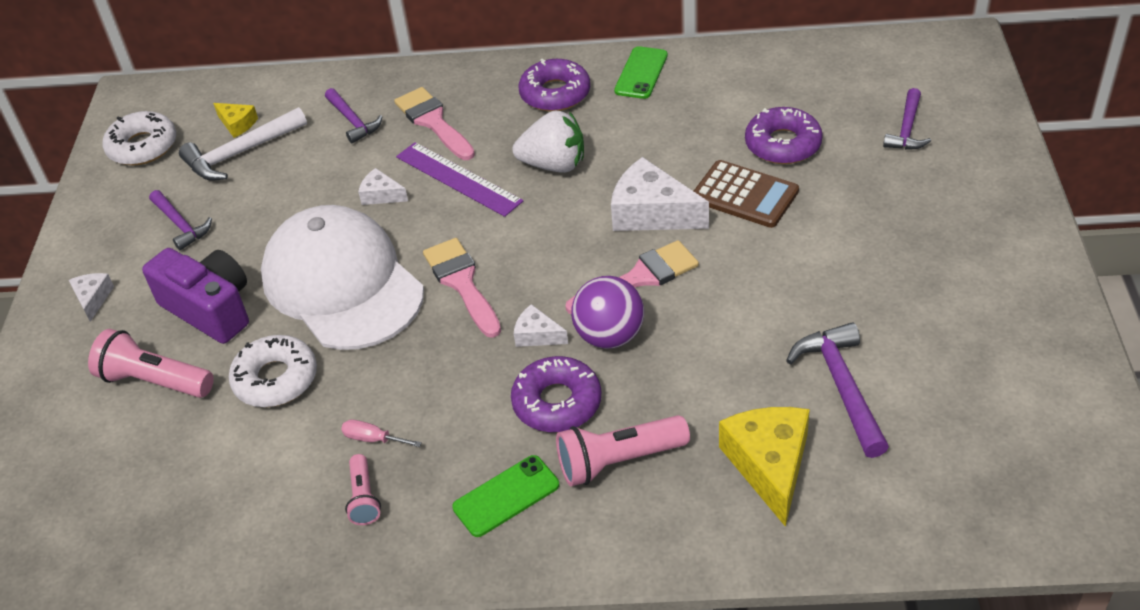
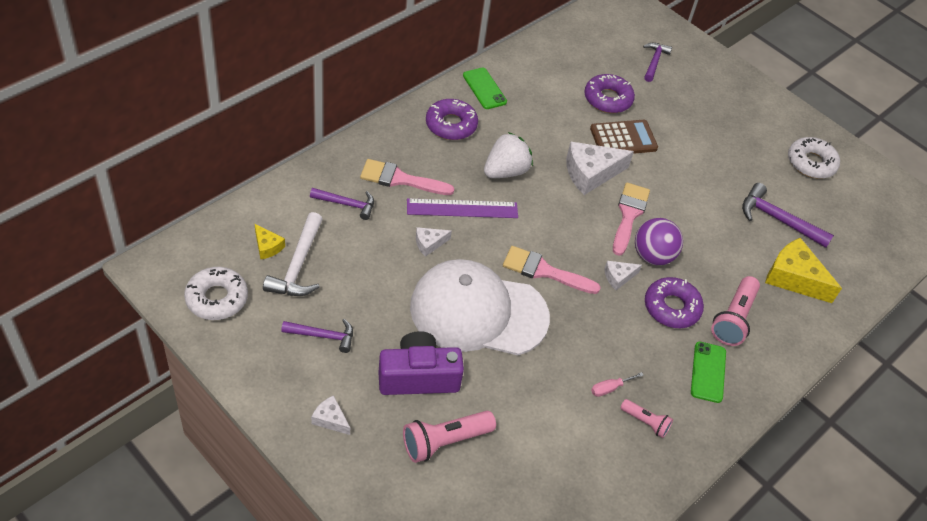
camera: 55 degrees left, 5 degrees up
(237, 124) = (267, 246): yellow cheese -> yellow cheese turned 60 degrees clockwise
(275, 379) = (514, 392): white donut -> white donut (811, 163)
(907, 129) = (654, 62): purple hammer -> purple hammer turned 135 degrees counterclockwise

